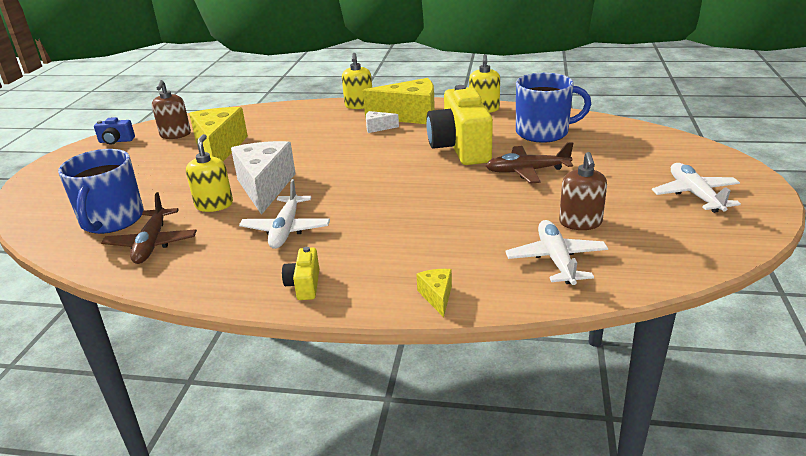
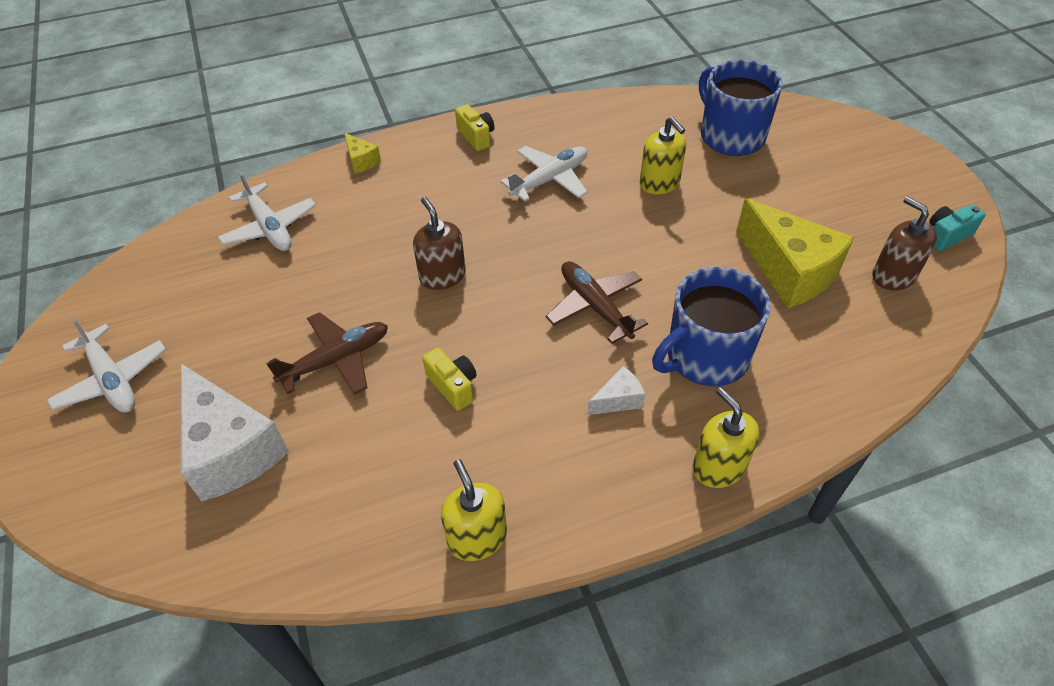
camera: 150 degrees right, 20 degrees up
(116, 141) = (946, 236): blue camera -> turquoise camera
(152, 244) = (653, 128): brown plane -> brown plane (595, 306)
(265, 187) = (638, 223): white cheese -> white cheese (231, 449)
(286, 229) = (550, 179): white plane -> white plane turned 75 degrees clockwise
(410, 116) = (595, 460): yellow cheese -> none
(460, 148) = (453, 386): yellow camera -> yellow camera, size x0.44
(543, 132) = (339, 481): blue mug -> blue mug (705, 357)
(580, 222) = (252, 284): brown soap dispenser -> brown soap dispenser (442, 276)

